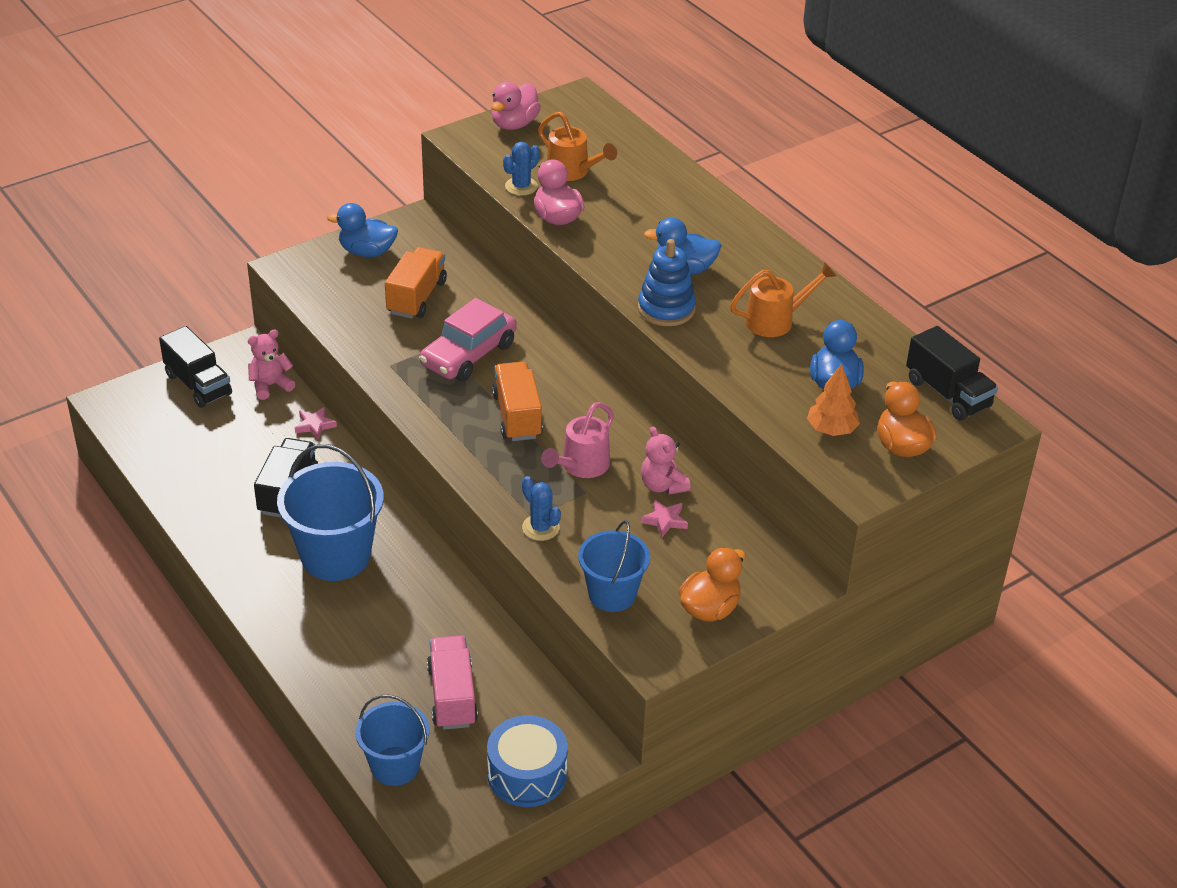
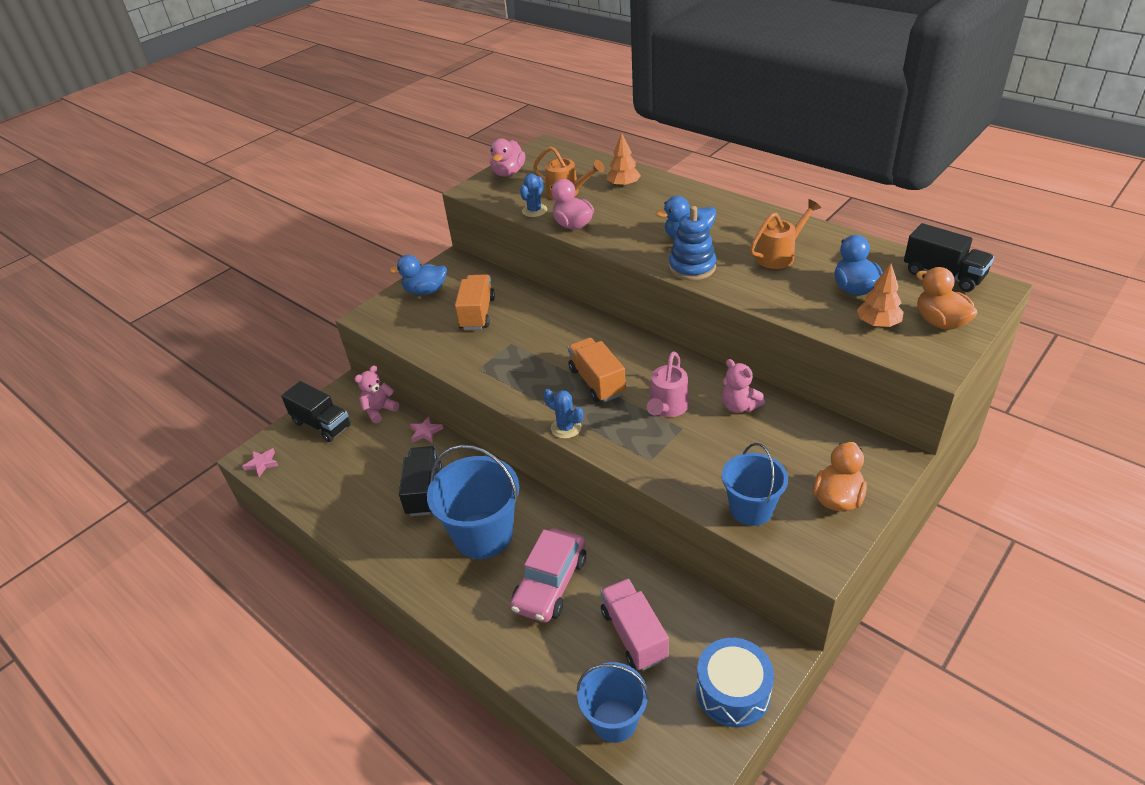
camera: 10 degrees left, 0 degrees up
(468, 355) = (536, 345): pink car -> pink car (550, 583)
(540, 528) = (662, 467): blue cactus -> blue cactus (566, 428)
(646, 179) = (623, 185): none -> orange tree
(665, 520) = (757, 434): pink star -> pink star (262, 464)

